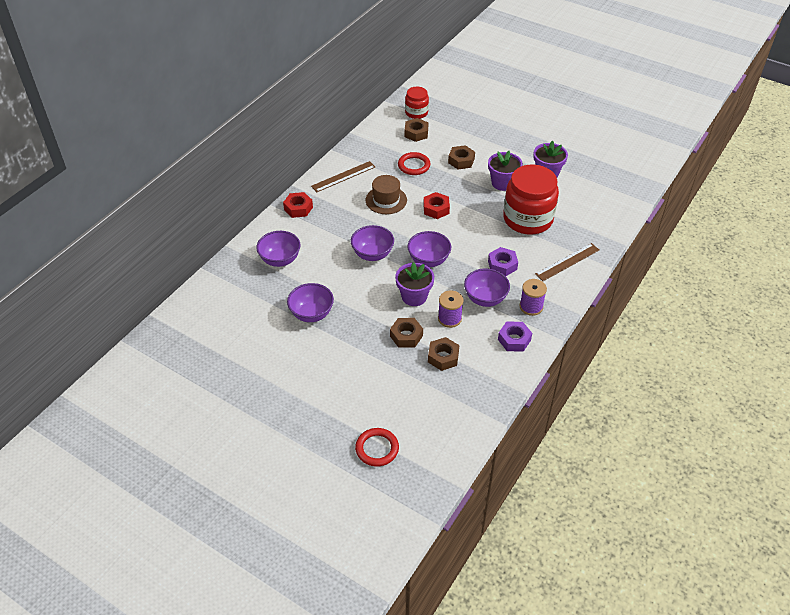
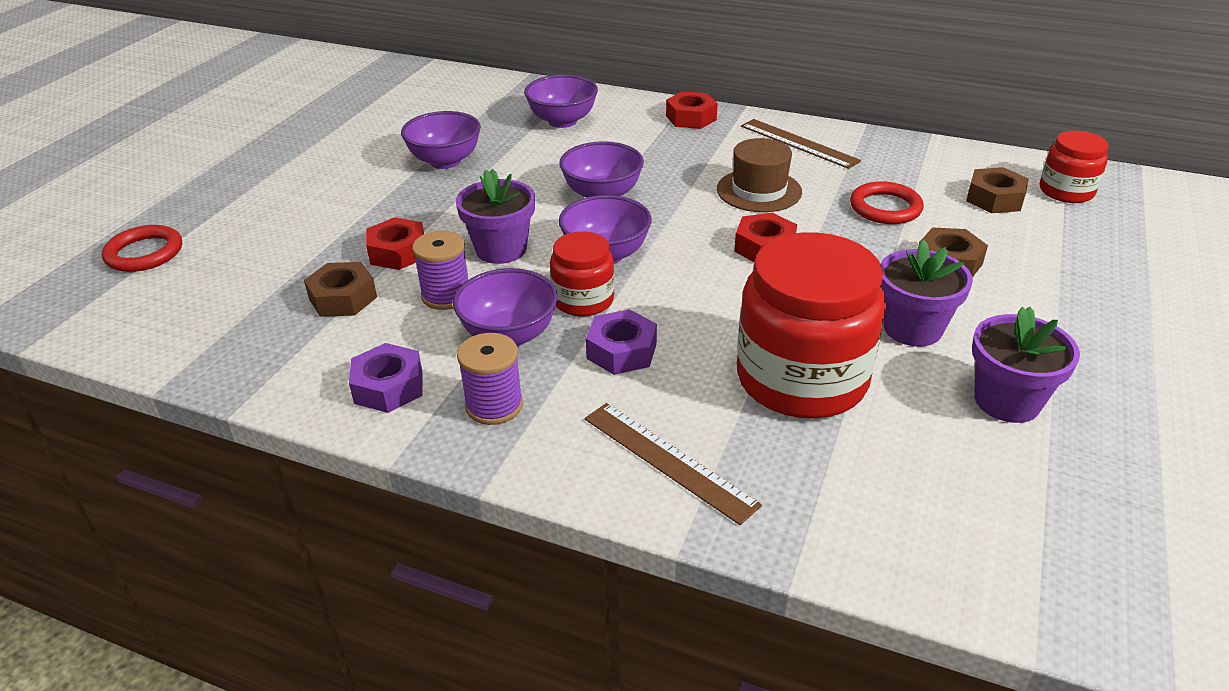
camera: 80 degrees right, 10 degrees down
(406, 336) = (398, 252): brown nut -> red nut
(463, 272) = (583, 300): none -> red jar

